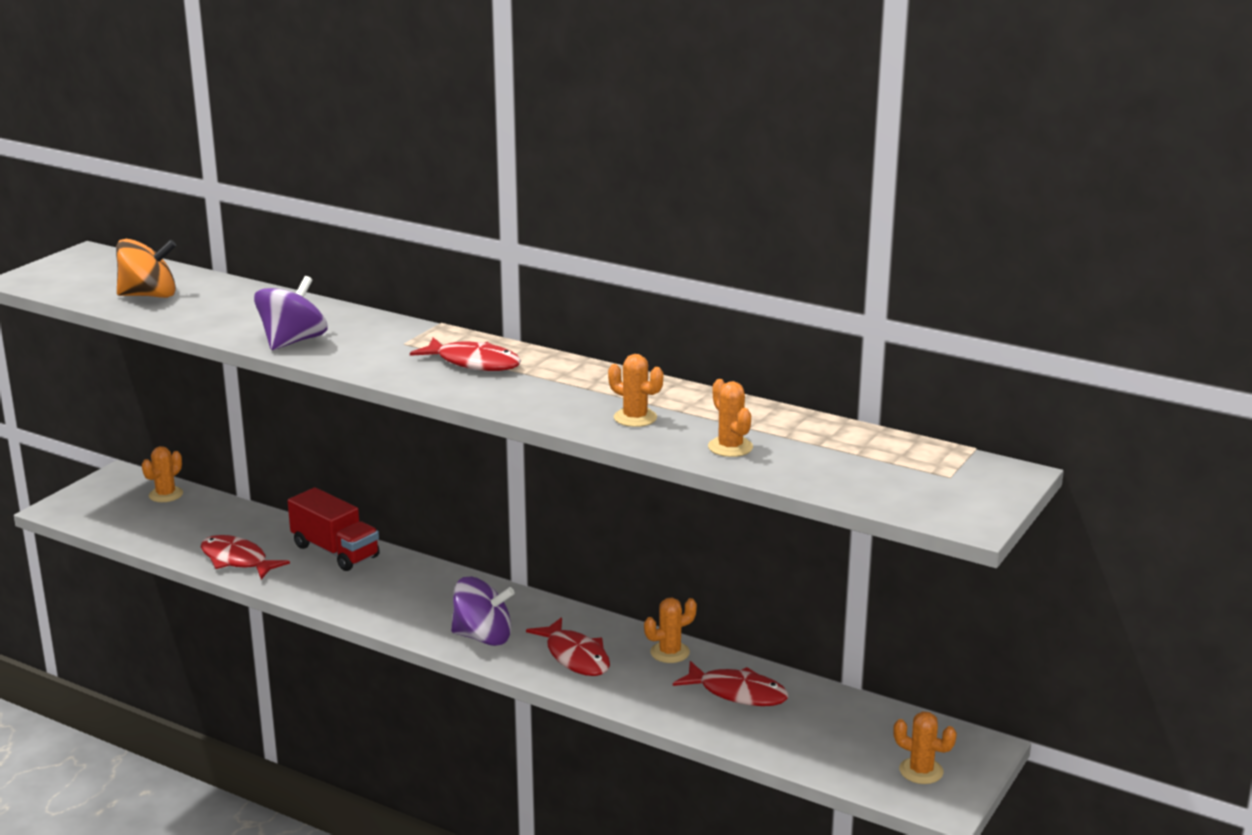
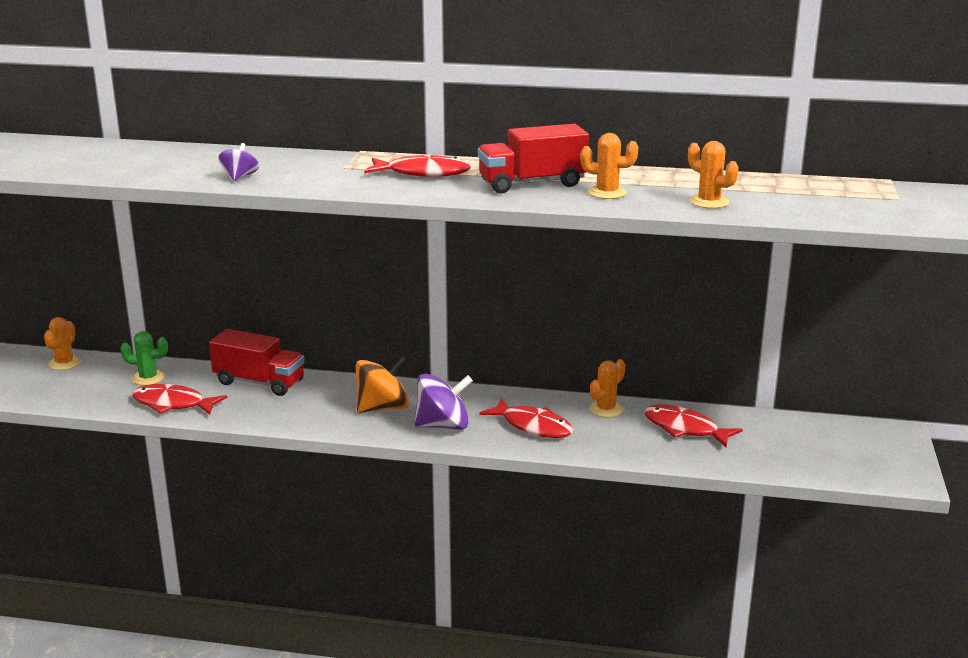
camera: 20 degrees left, 0 degrees up
(149, 295) = (61, 160): orange spinning top -> orange spinning top (383, 408)
(232, 526) = (148, 378): none -> green cactus
(293, 341) = (240, 177): purple spinning top -> purple spinning top, size x0.54
(570, 393) = (532, 184): none -> red truck
(737, 693) = (684, 429): red fish -> red fish turned 150 degrees counterclockwise
(921, 771) = (870, 458): orange cactus -> none

